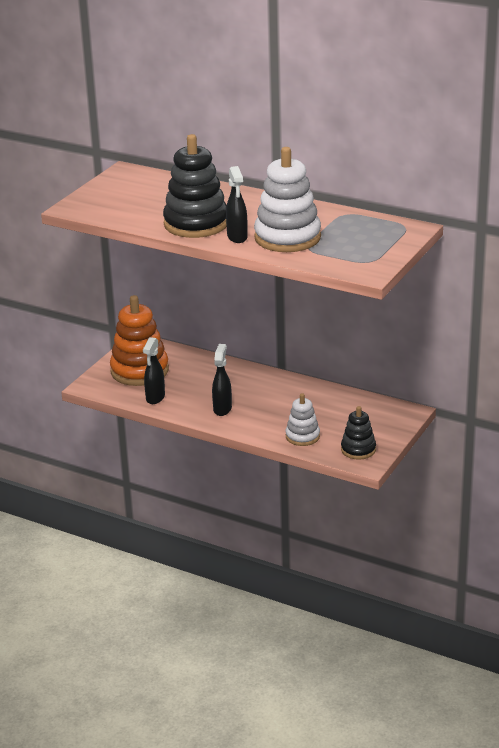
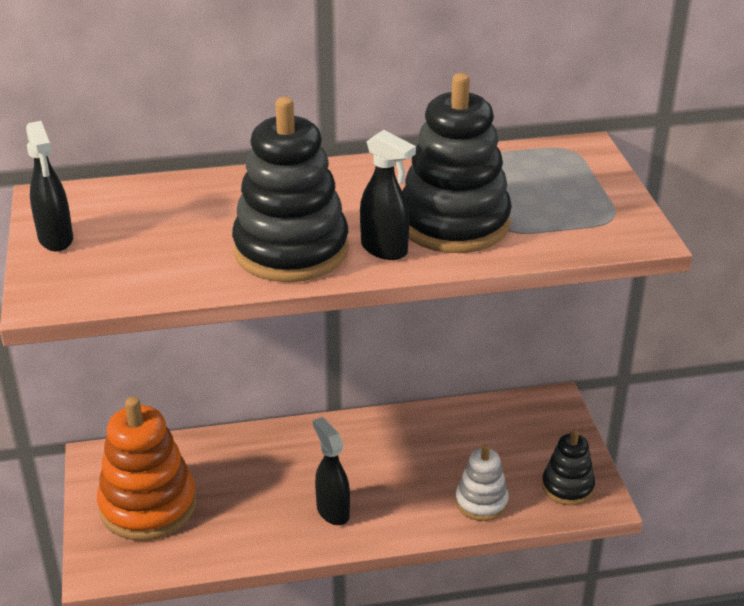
camera: 40 degrees left, 5 degrees up
(155, 398) = (220, 541): black spray bottle -> black spray bottle (56, 240)
(287, 238) = (454, 223): white stacking toy -> black stacking toy

